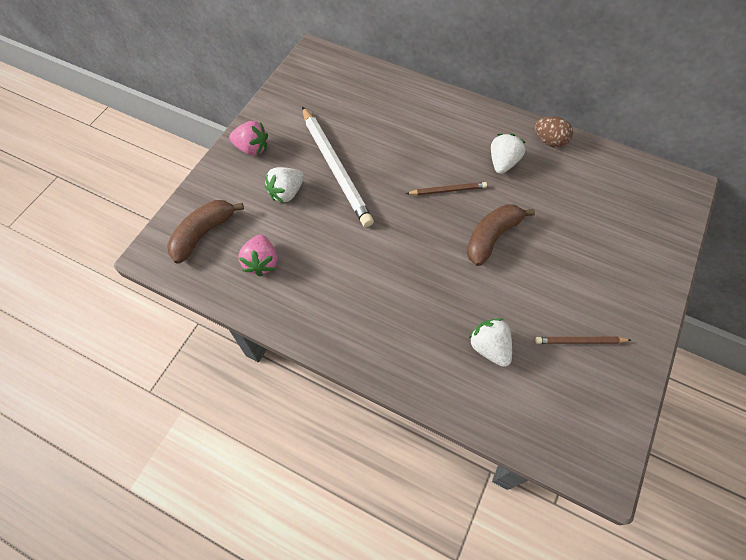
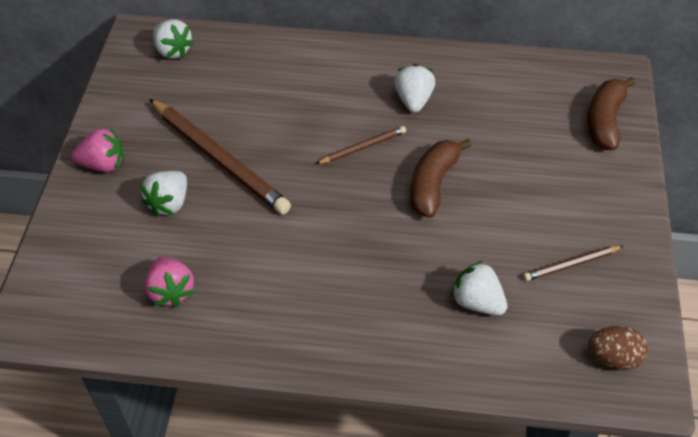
camera: 20 degrees left, 10 degrees down
(203, 234) = (81, 281): brown banana -> brown banana (604, 121)
(334, 73) = (173, 51): none -> white strawberry
(335, 168) = (218, 159): white pencil -> brown pencil
(549, 141) = (456, 63): brown egg -> brown egg (613, 358)

